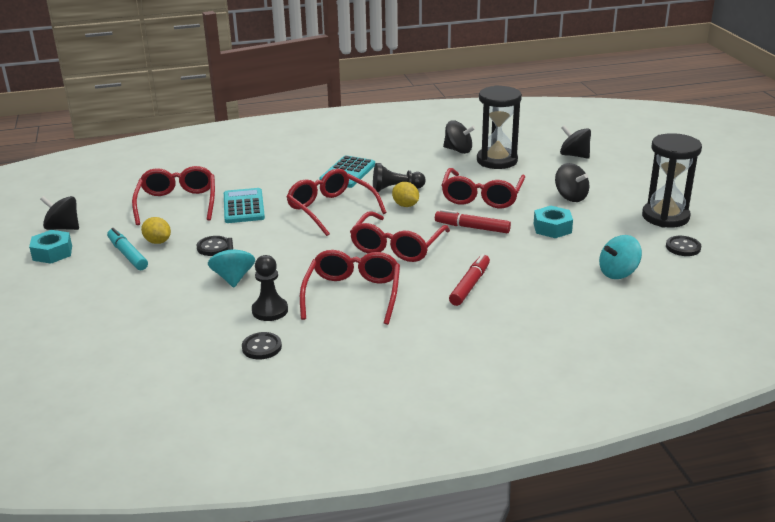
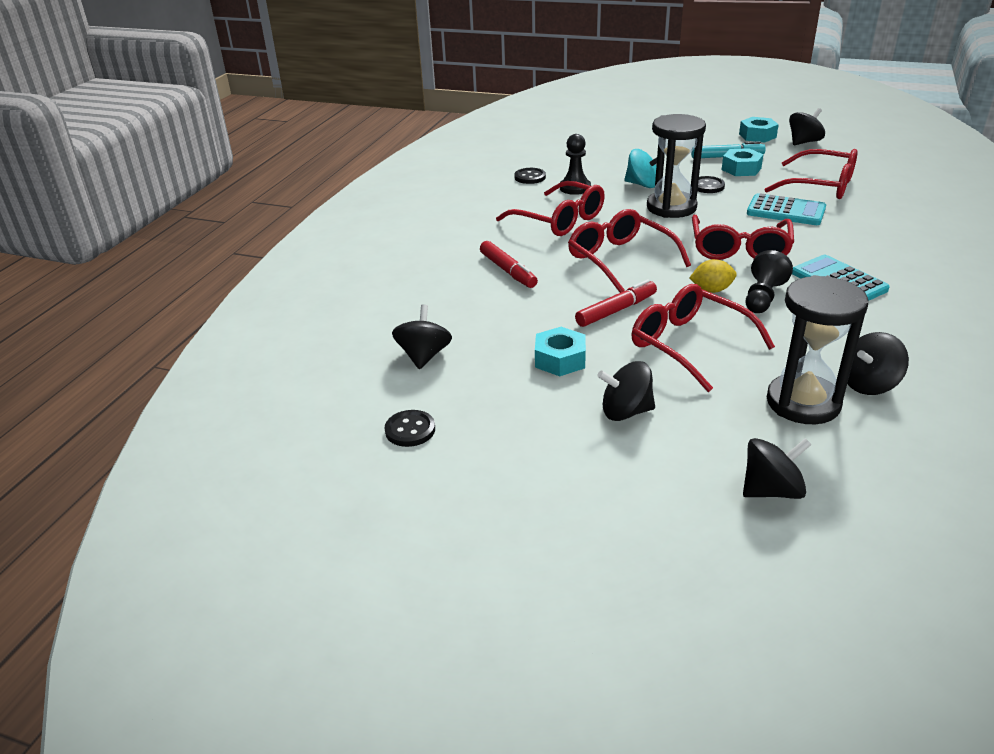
camera: 125 degrees right, 5 degrees up
(157, 242) = (741, 169): yellow lemon -> turquoise nut
(331, 209) = (739, 249): red glasses -> red glasses turned 105 degrees clockwise
(618, 273) = (424, 356): turquoise spinning top -> black spinning top
(665, 217) = (490, 463): black hourglass -> black hourglass (671, 207)

